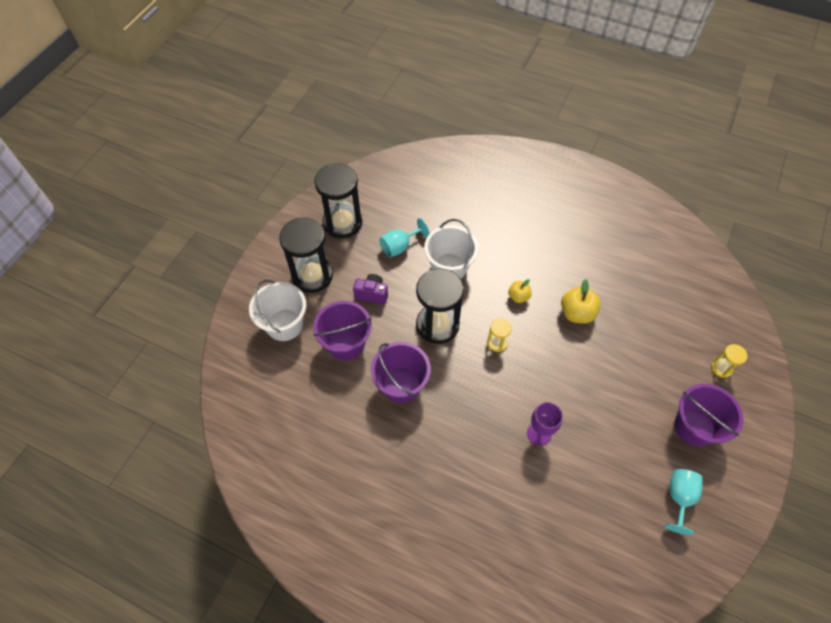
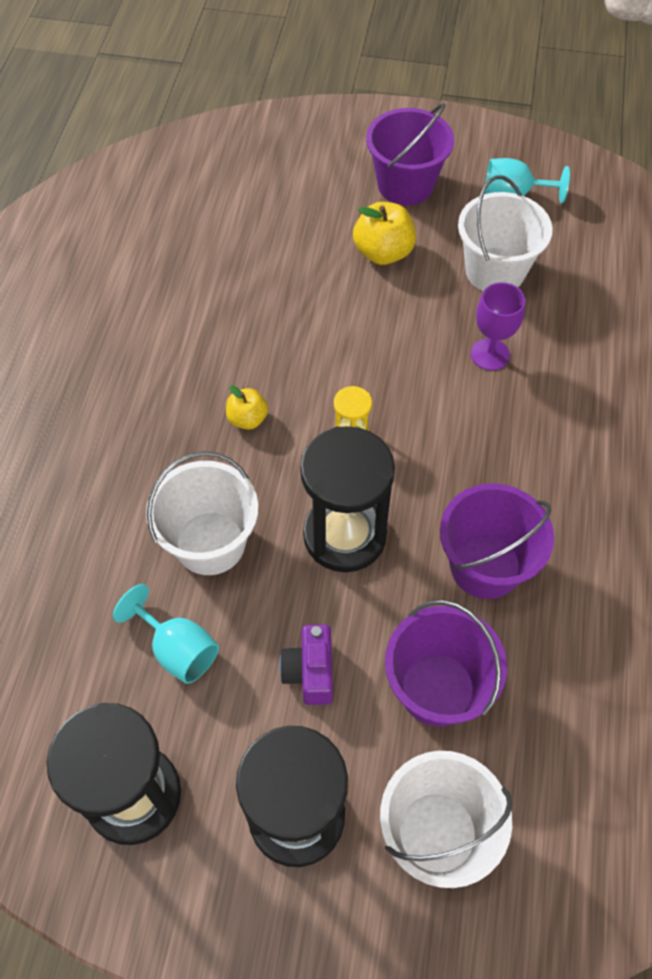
camera: 105 degrees left, 0 degrees up
(576, 313) = (258, 333): yellow apple -> yellow apple (383, 252)
(607, 460) = (495, 271): none -> white bucket
(721, 368) = (303, 161): yellow hourglass -> none

